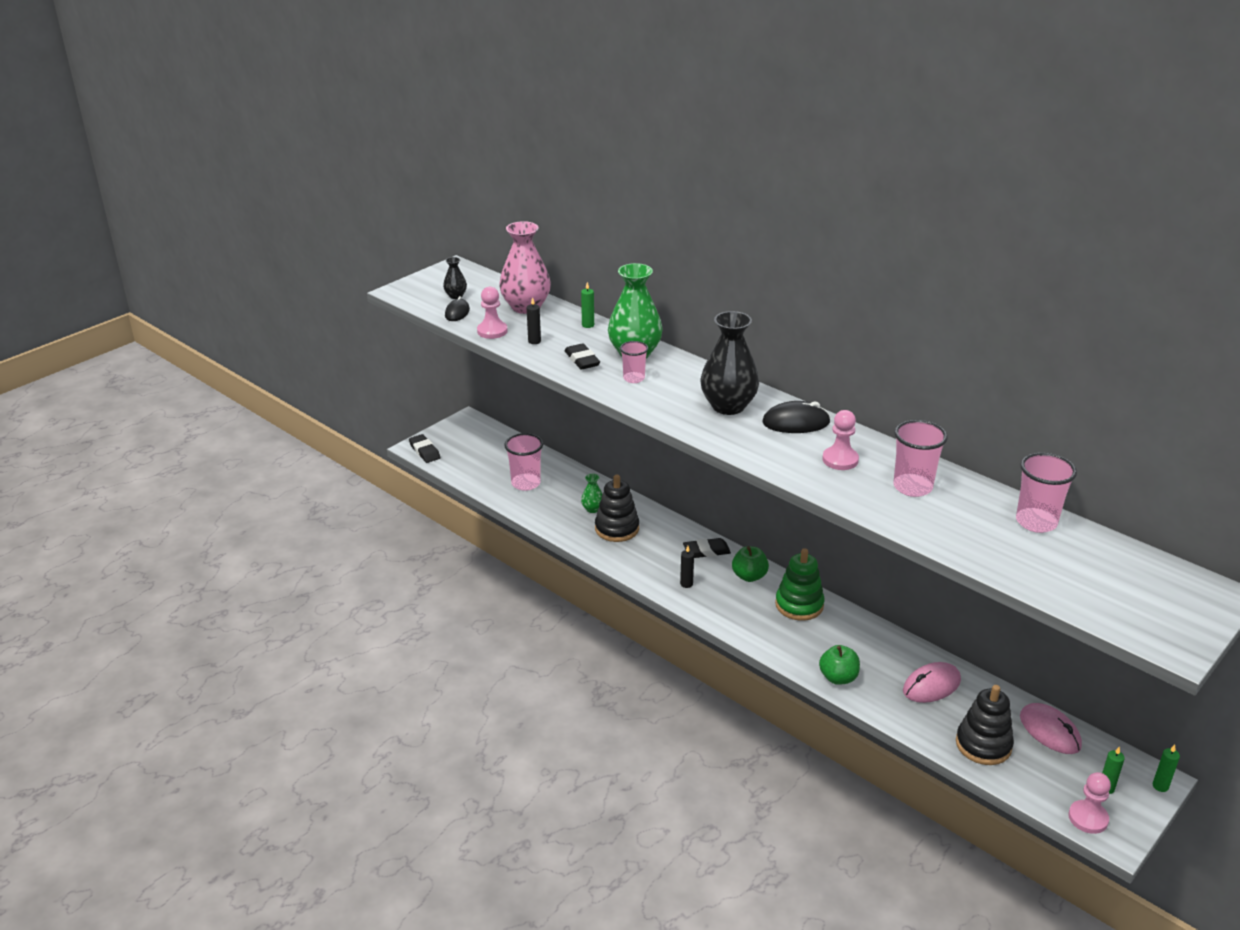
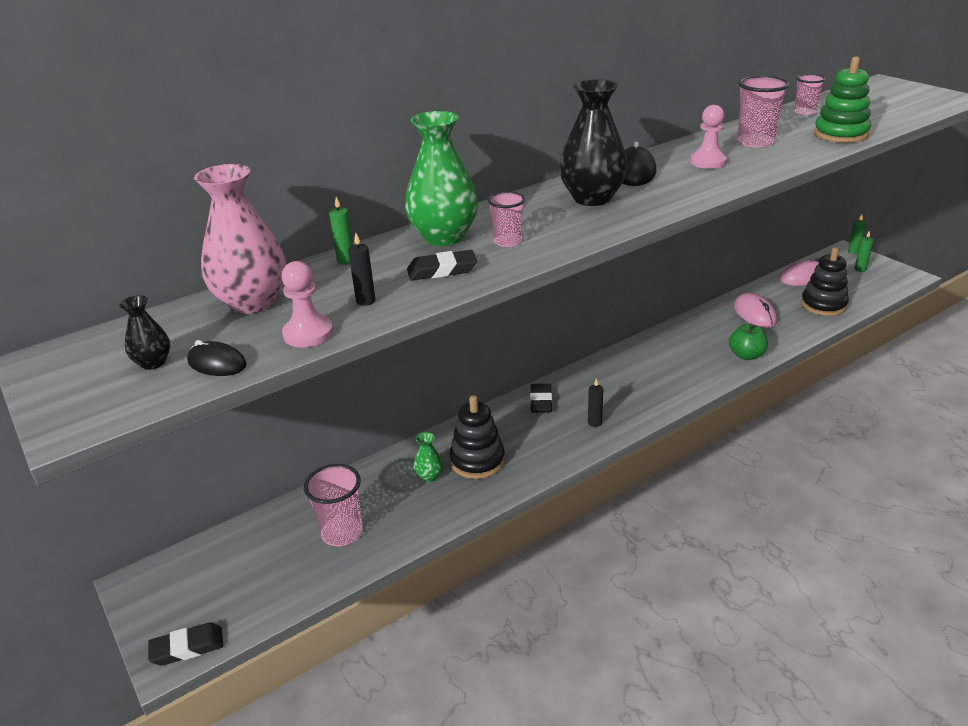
camera: 75 degrees left, 0 degrees up
(749, 576) = (590, 381): green apple -> none
(799, 605) = (641, 359): green stacking toy -> green stacking toy (840, 134)
(1036, 522) = (805, 112): pink cup -> pink cup, size x0.63
(1088, 818) = (893, 281): pink pawn -> none

